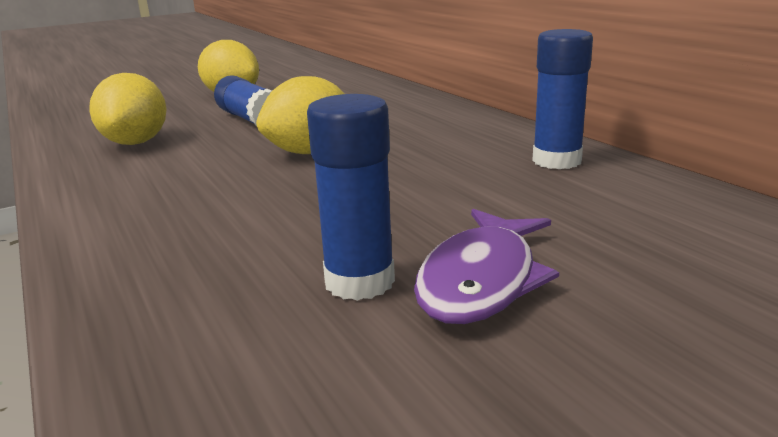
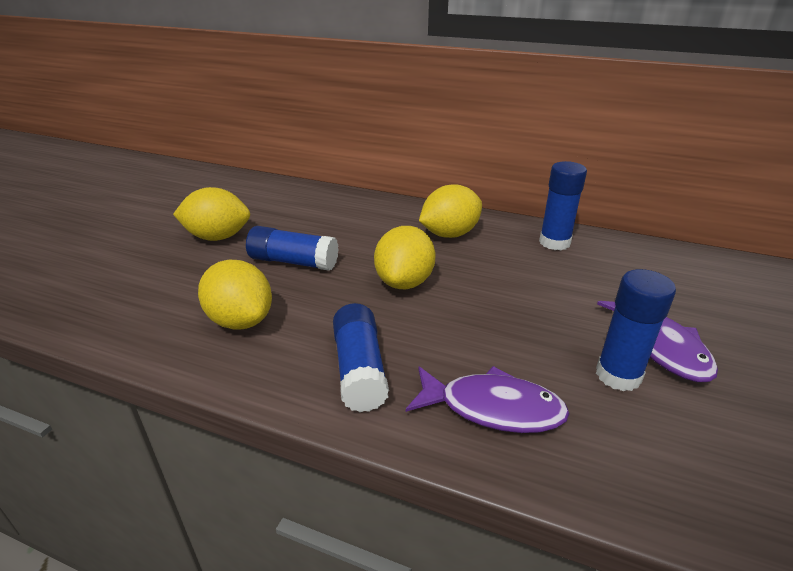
camera: 40 degrees left, 10 degrees up
(141, 192) = (359, 370): none -> blue glue stick
(176, 253) = (493, 408): none -> purple fish
(438, 130) = (449, 234): none -> yellow lemon

